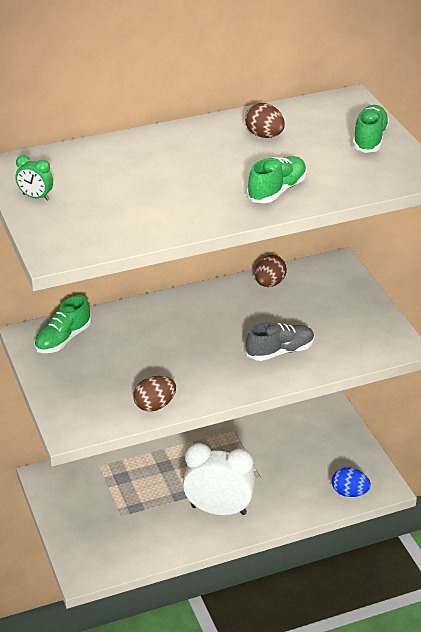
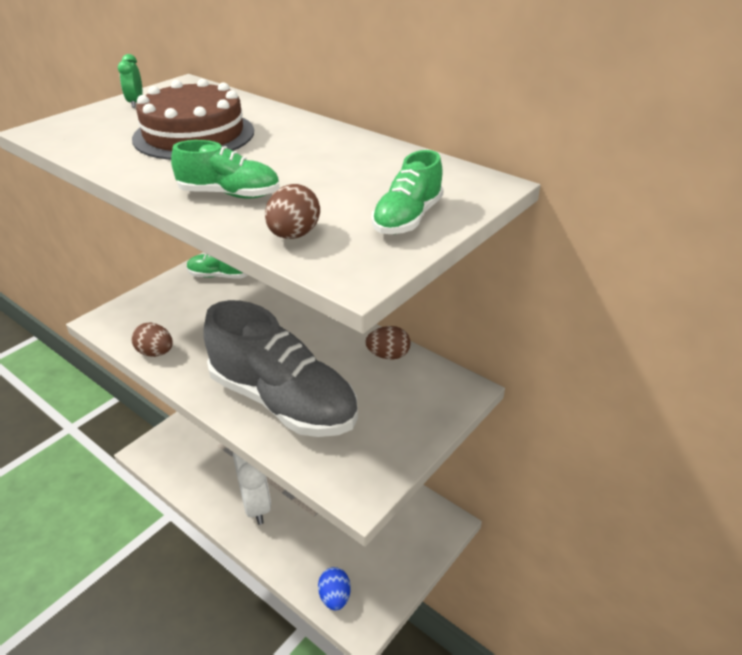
camera: 60 degrees right, 0 degrees up
(148, 183) = (194, 135): none -> brown cake
(264, 136) = (345, 161): brown egg -> brown egg (293, 235)
(280, 351) = (283, 401): grey shoe -> grey shoe, size x2.17
(369, 139) = (407, 218): green shoe -> green shoe turned 135 degrees clockwise

